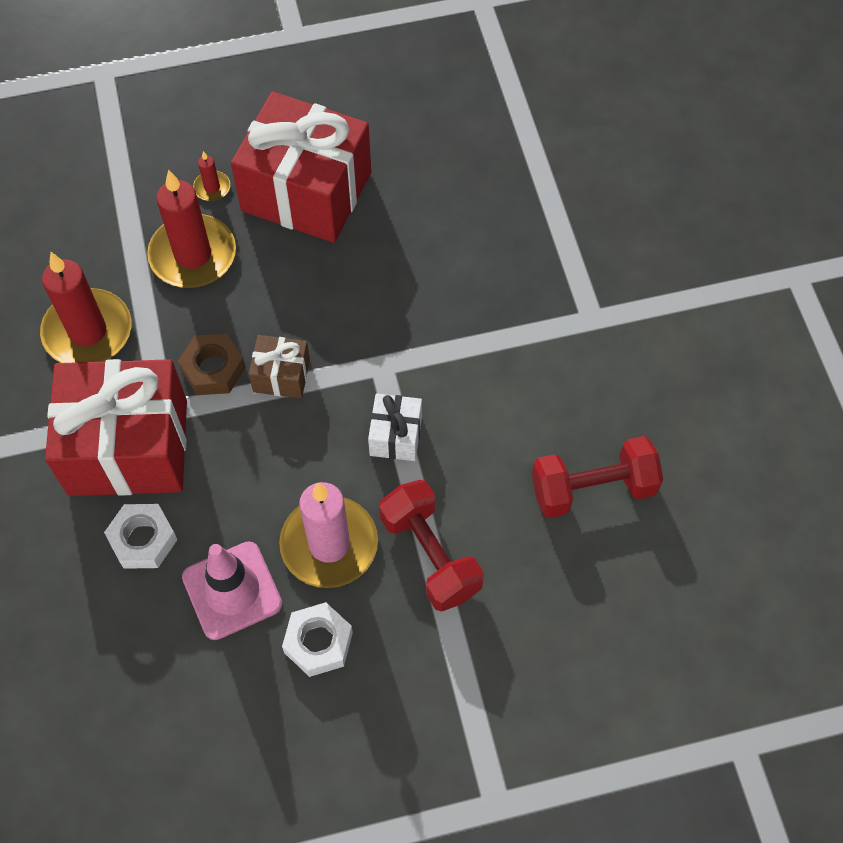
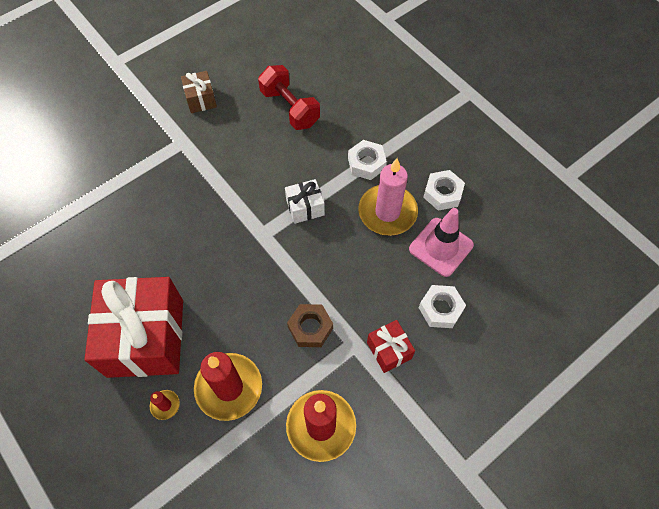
camera: 115 degrees left, 0 degrees up
(128, 447) = (389, 350): red gift -> red gift, size x0.45
(281, 376) = (295, 285): brown gift -> brown gift (201, 99)
(430, 555) = (366, 163): red dumbbell -> white nut

